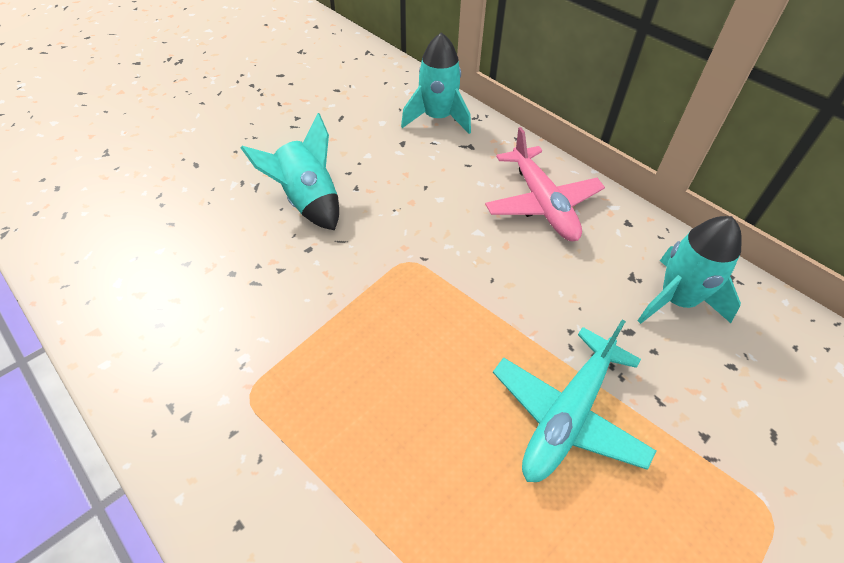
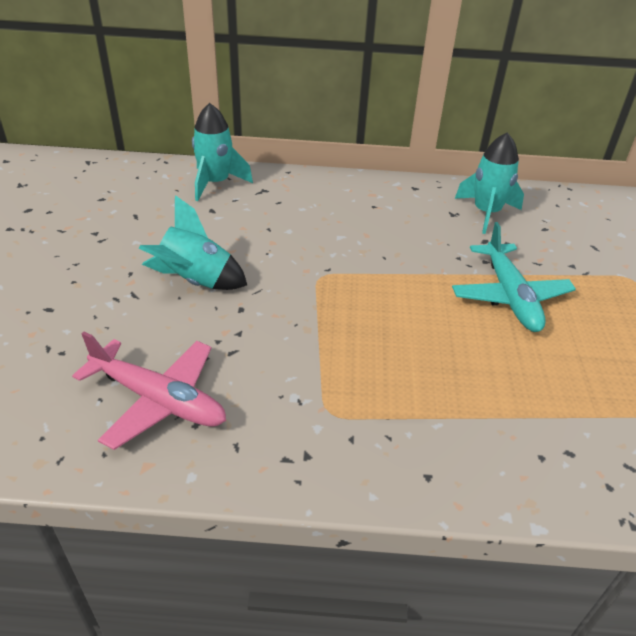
camera: 45 degrees left, 10 degrees down
(541, 203) = (355, 201): pink plane -> pink plane (158, 400)

